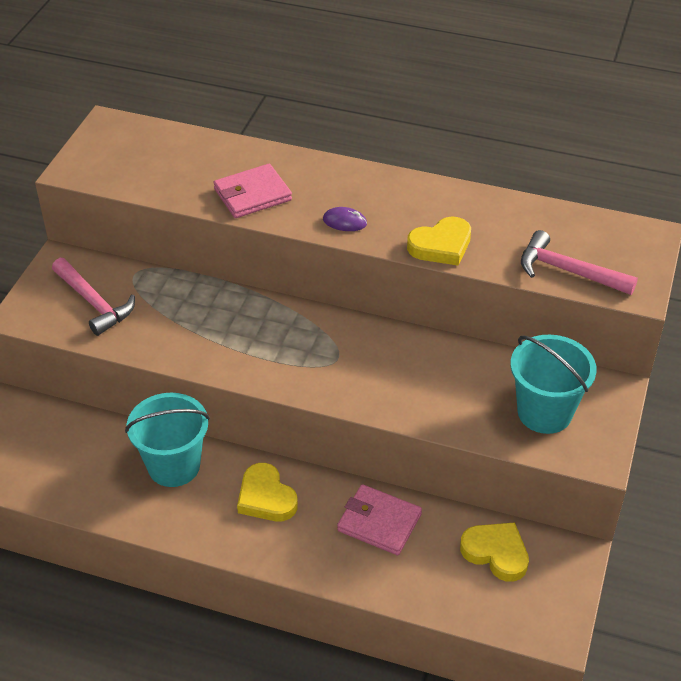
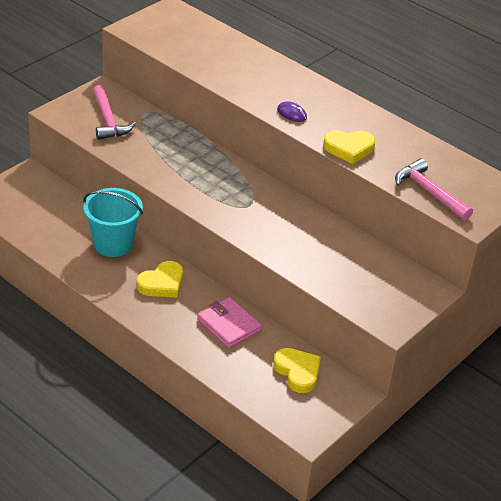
camera: 20 degrees right, 5 degrees down
(252, 195) = (240, 79): pink wallet -> none
(266, 497) = (162, 283): yellow heart -> yellow heart turned 120 degrees counterclockwise
(544, 412) = (371, 285): turquoise bucket -> none

